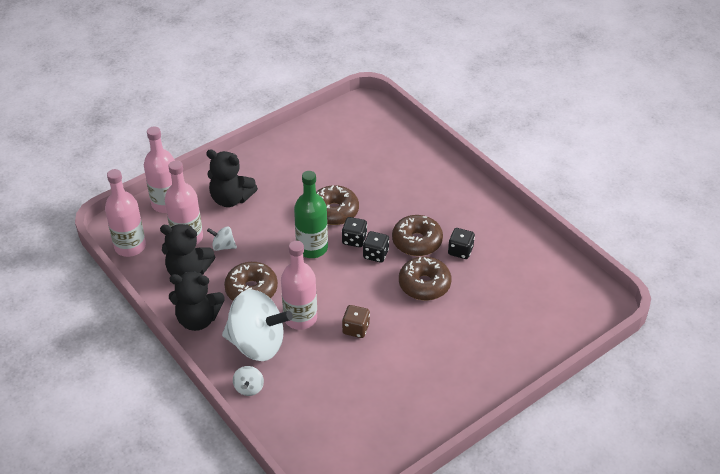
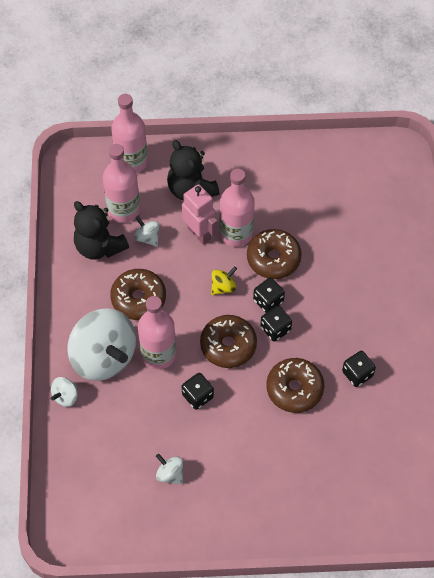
camera: 35 degrees right, 15 degrees up
(130, 246) = (70, 190): pink bottle -> pink bottle (236, 233)
(198, 319) = (73, 301): black teddy bear -> none
(262, 223) = (199, 233): none -> pink robot
(312, 248) = (223, 287): green bottle -> yellow spinning top
(356, 329) = (197, 396): brown dice -> black dice
(381, 392) = (170, 474): none -> white spinning top
(417, 241) = (324, 338): brown donut -> brown donut (228, 345)

